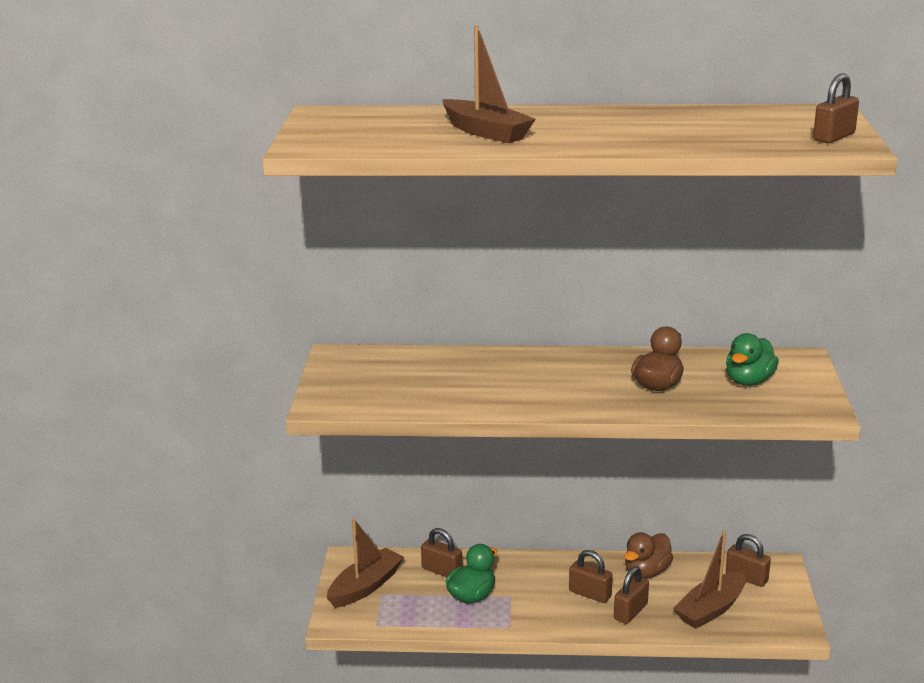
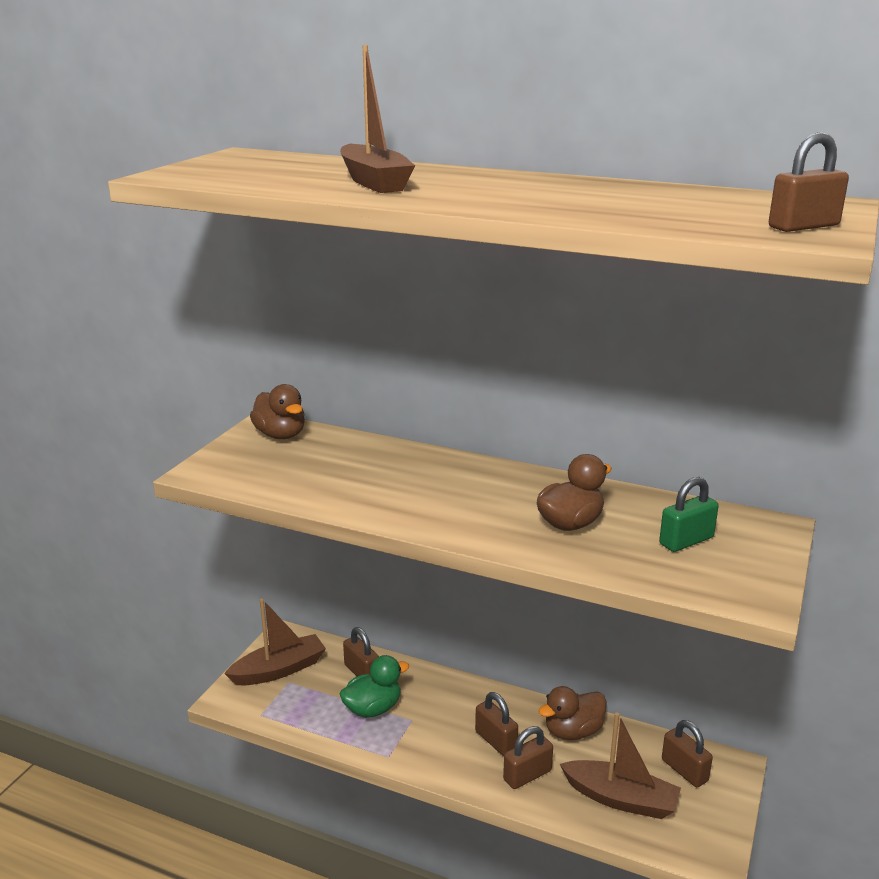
camera: 20 degrees right, 0 degrees up
(359, 361) = (280, 435): none -> brown duck
(711, 609) = (621, 799): brown boat -> brown boat turned 135 degrees counterclockwise
(749, 381) = (686, 541): green duck -> green padlock

